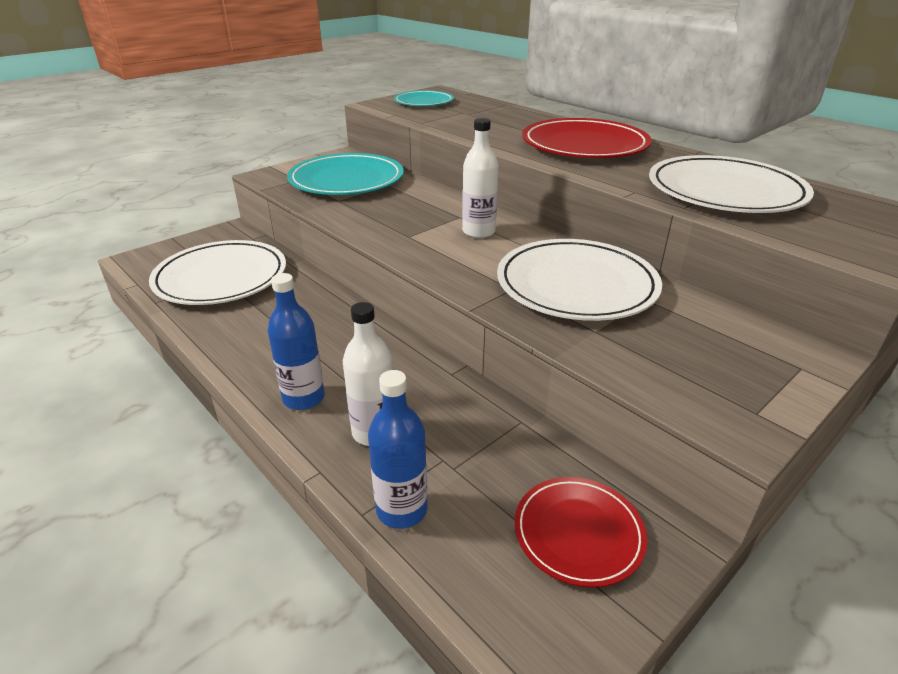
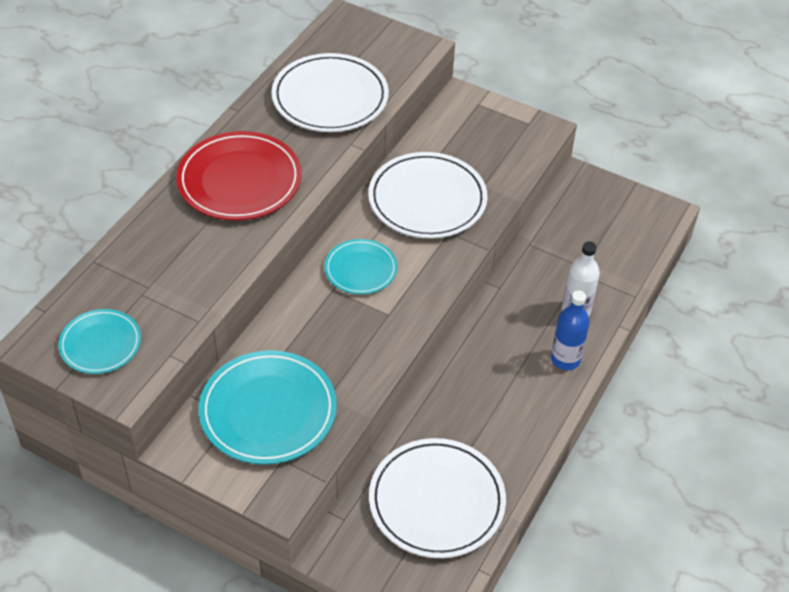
camera: 110 degrees left, 15 degrees up
(401, 510) = (623, 281): blue bottle -> none
(478, 232) = (360, 269): white bottle -> turquoise plate
(578, 533) = (598, 211): red plate -> none

